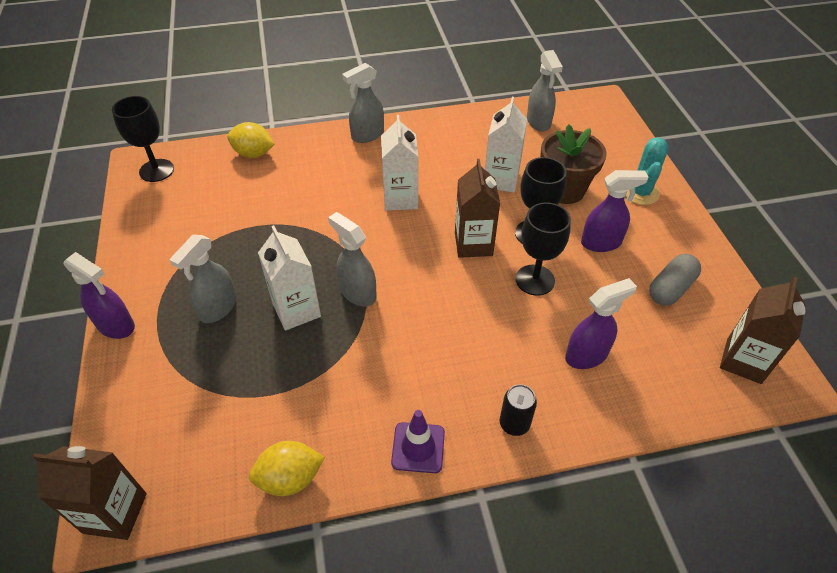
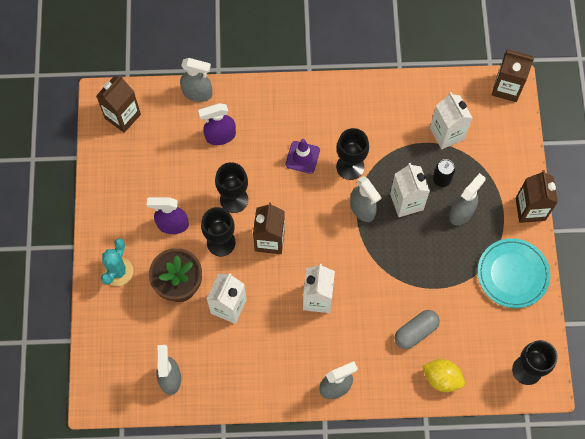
camera: 170 degrees left, 20 degrees up
(116, 326) = (530, 209): purple spray bottle -> brown carton
(157, 250) = (512, 274): none -> turquoise plate
(232, 413) = (447, 133): none -> white carton
(290, 478) = (413, 90): yellow lemon -> none
(383, 343) = (350, 166): none -> black goblet
(418, 447) = (339, 96): purple traffic cone -> purple traffic cone (302, 157)
(514, 424) = (280, 100): black can -> black can (441, 179)
(650, 414) = (197, 93): none -> grey spray bottle
(670, 288) = (141, 176): grey capsule -> grey capsule (415, 332)

